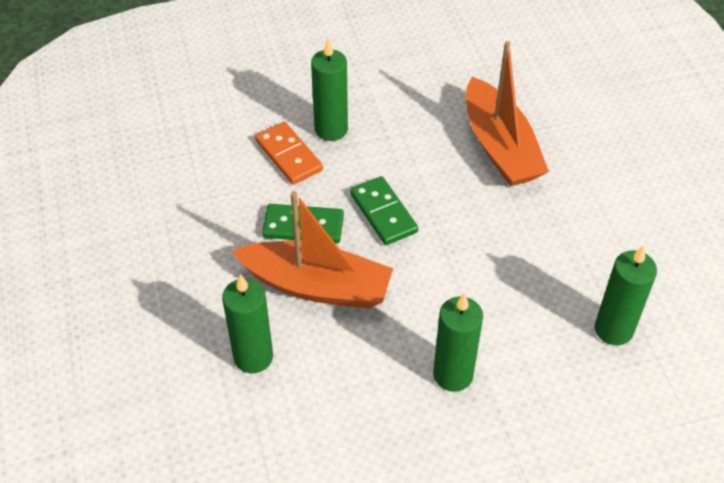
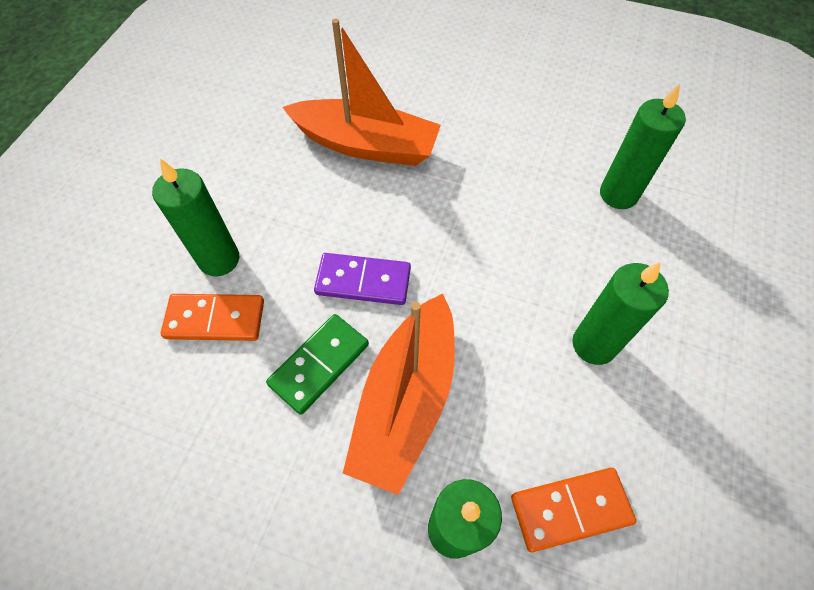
camera: 55 degrees left, 10 degrees up
(315, 416) = (570, 509): none -> orange domino
(317, 286) = (406, 400): orange boat -> orange boat turned 150 degrees clockwise
(383, 213) = (363, 281): green domino -> purple domino

